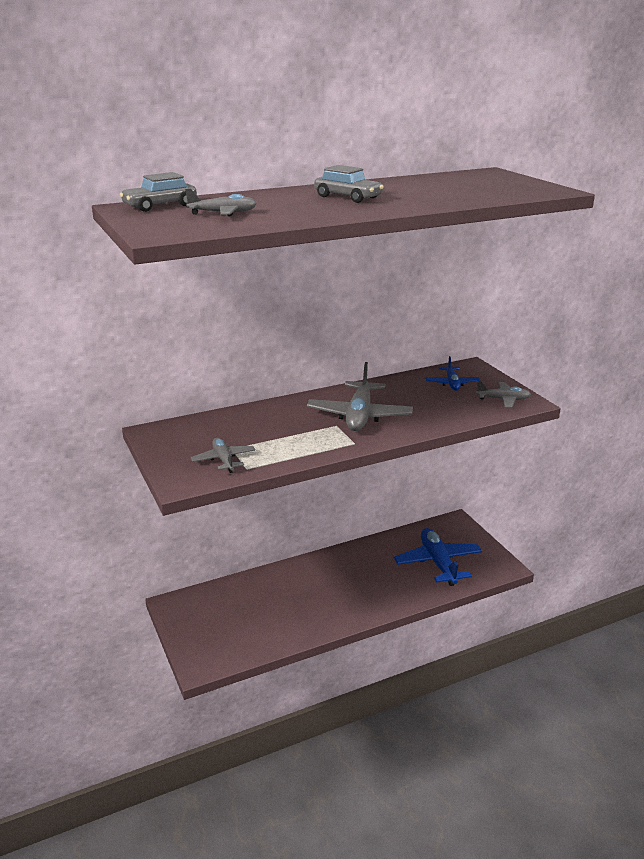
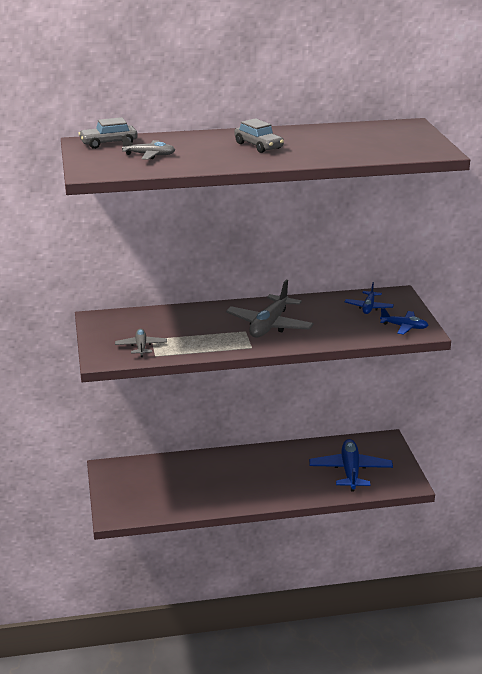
camera: 15 degrees right, 0 degrees up
(503, 399) = (404, 327): grey plane -> blue plane

